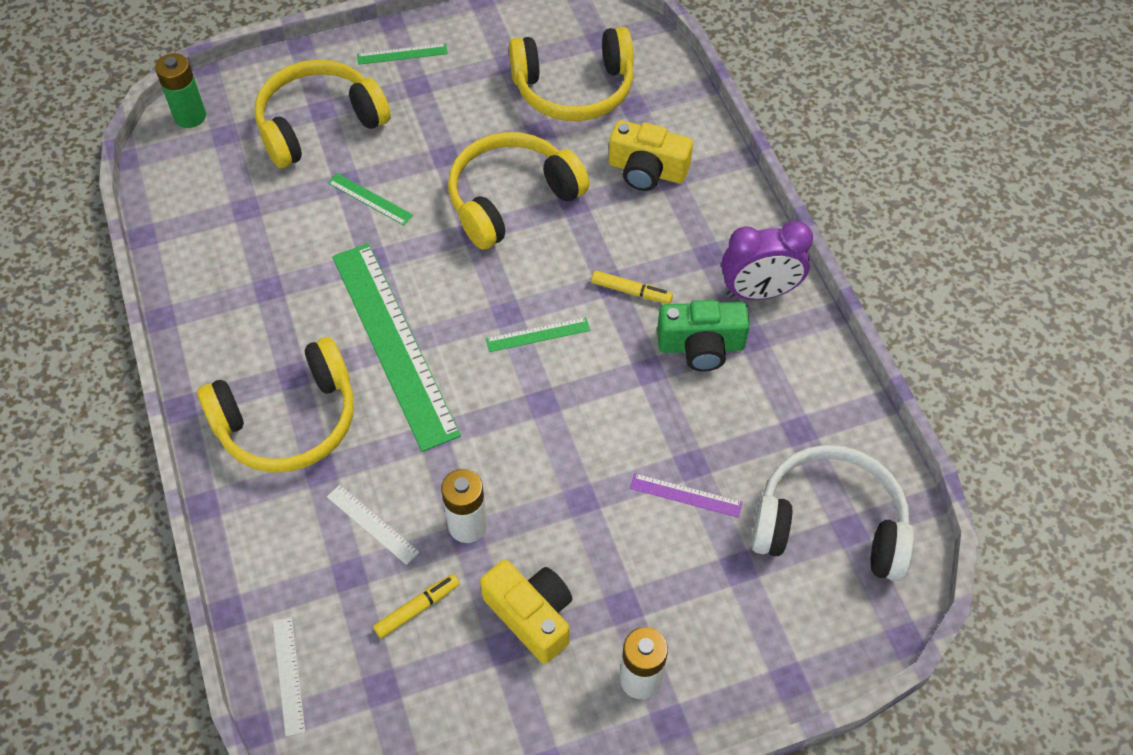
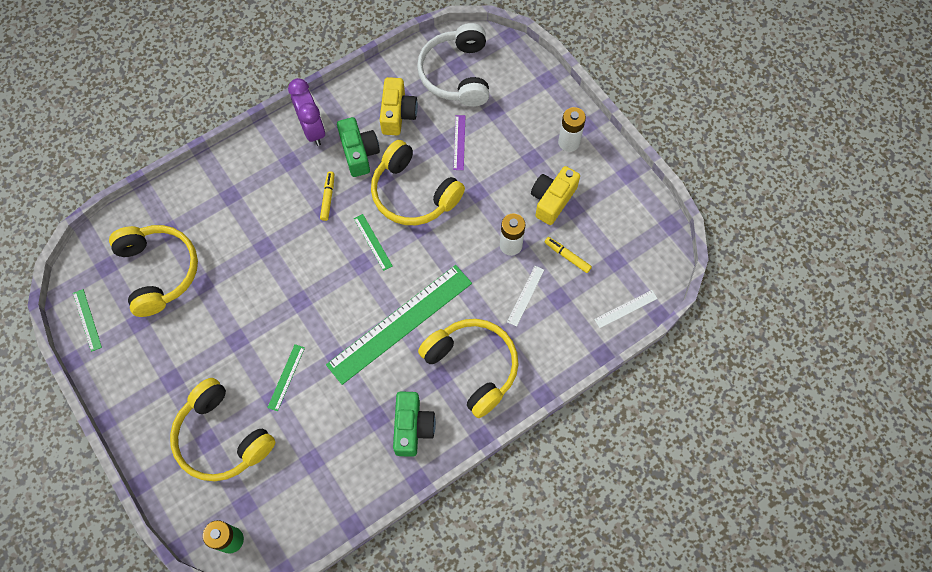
camera: 105 degrees left, 10 degrees up
(235, 326) = (412, 427): none -> green camera
(402, 54) = (140, 401): green ruler -> green ruler (87, 320)
(511, 199) = (268, 285): yellow headphones -> yellow headphones (413, 193)
(647, 171) = (227, 209): yellow camera -> yellow camera (397, 114)

